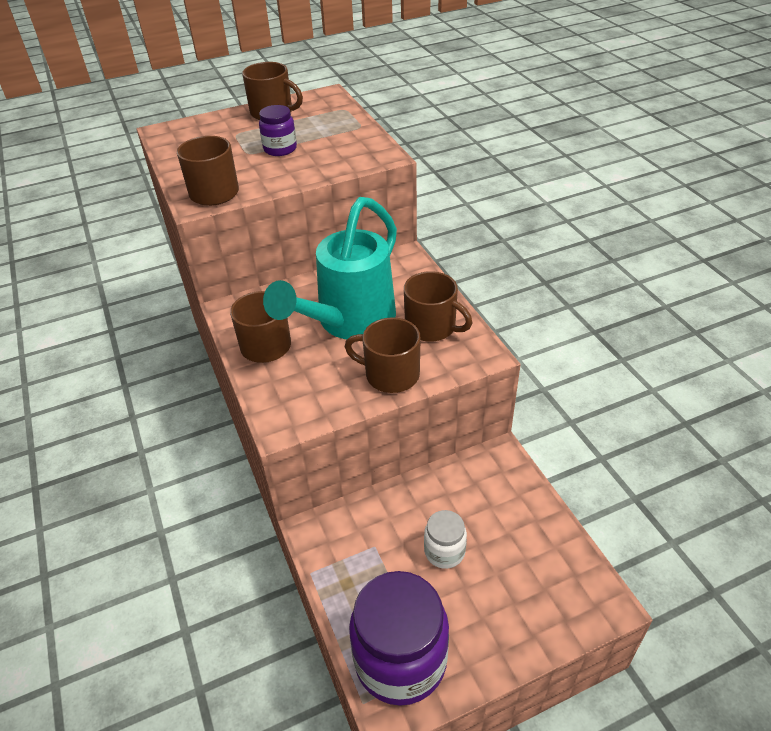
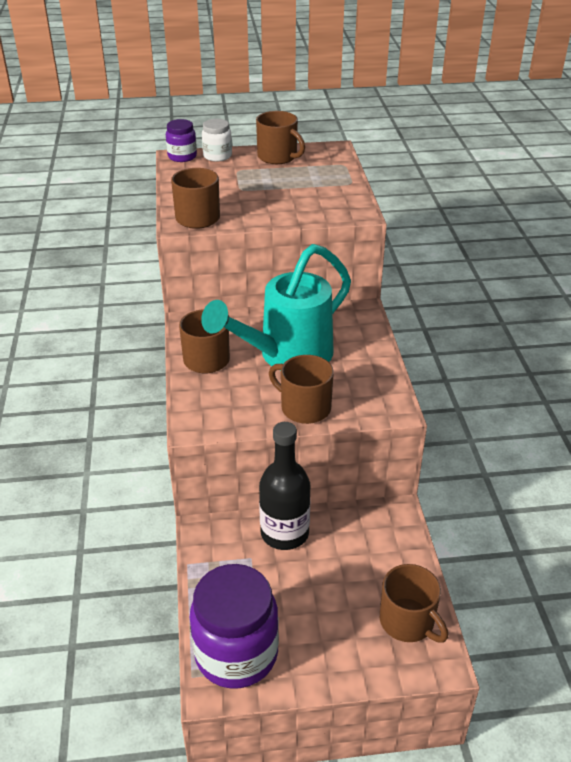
camera: 15 degrees right, 5 degrees down
(280, 149) = (270, 190): purple jar -> purple jar (182, 156)
(399, 509) = (284, 533): none -> black bottle
(431, 327) = (359, 376): brown mug -> brown mug (408, 621)
(444, 551) = (311, 578): white jar -> white jar (217, 156)

